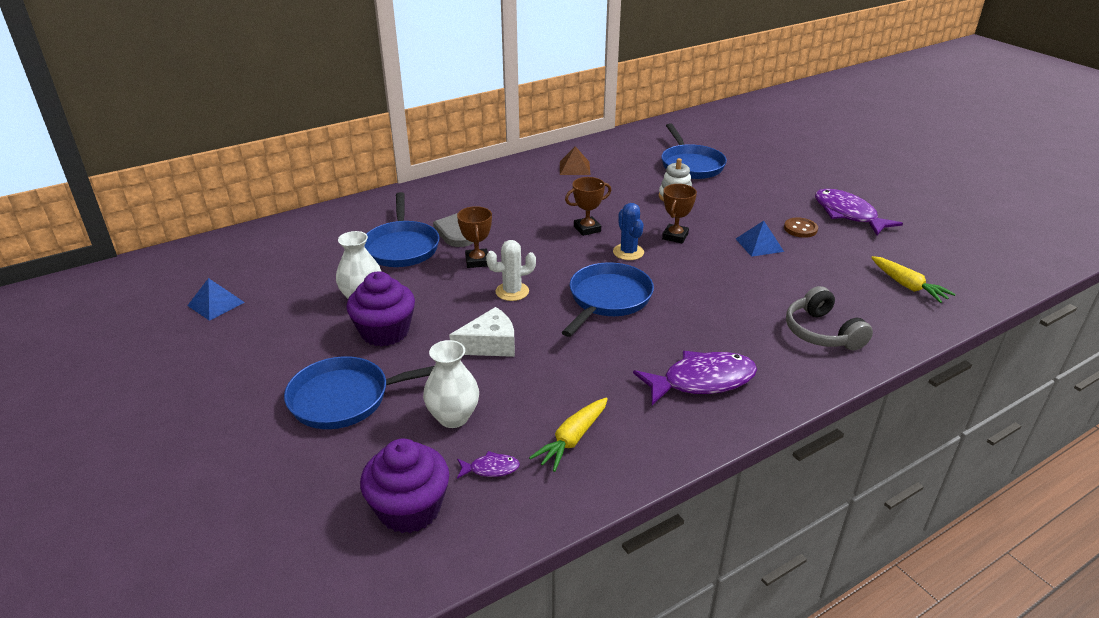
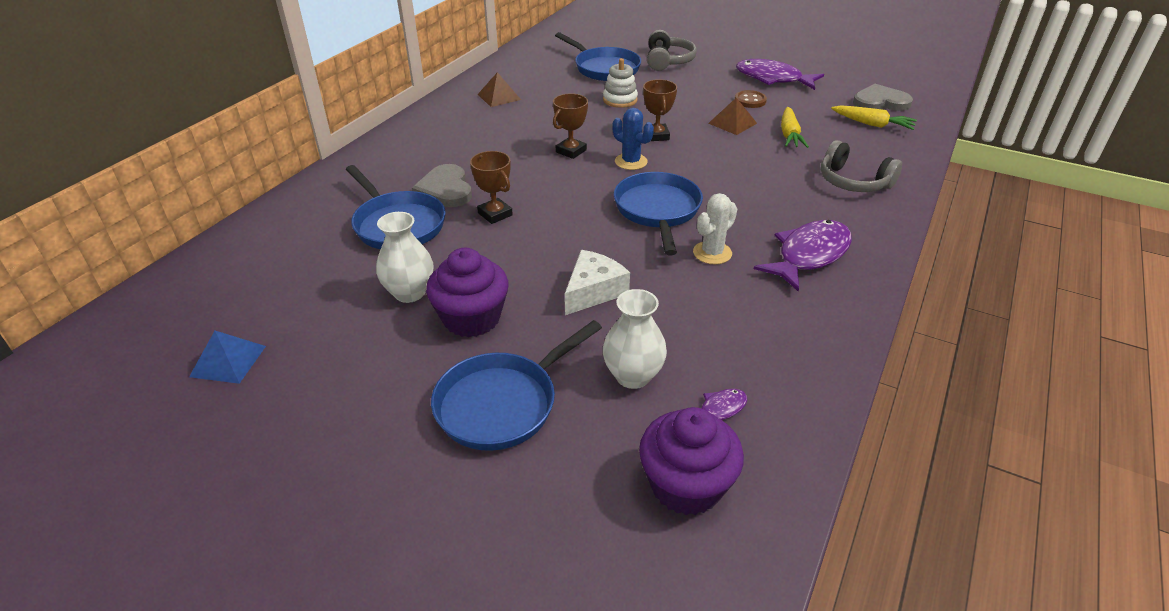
camera: 30 degrees left, 5 degrees up
(512, 291) = (561, 232): white cactus -> white cactus (712, 253)
(572, 440) = (760, 350): yellow carrot -> yellow carrot (789, 135)
(758, 172) = (668, 61): none -> grey headphones
(759, 245) = (732, 123): blue pyramid -> brown pyramid
(943, 267) = (880, 102): none -> grey heart

